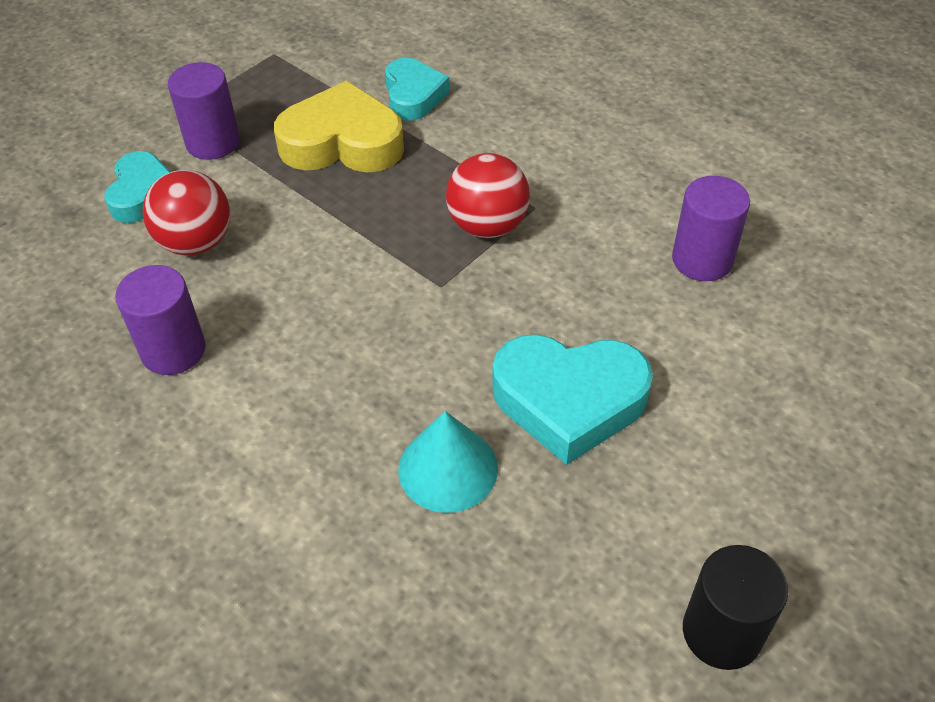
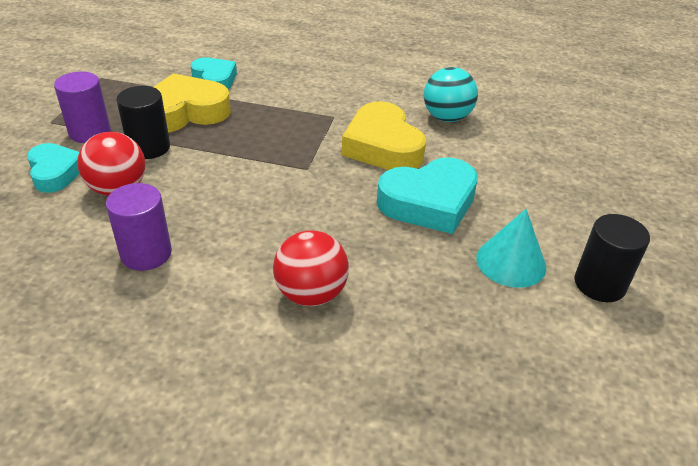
camera: 30 degrees left, 10 degrees down
(266, 188) = (149, 147): none -> black cylinder
(448, 468) = (385, 259): turquoise cone -> turquoise cone (511, 262)
(487, 226) = (312, 132): red ball -> red ball (311, 294)
(569, 282) = (382, 146): none -> yellow heart
(702, 260) = (446, 118): purple cylinder -> turquoise ball

